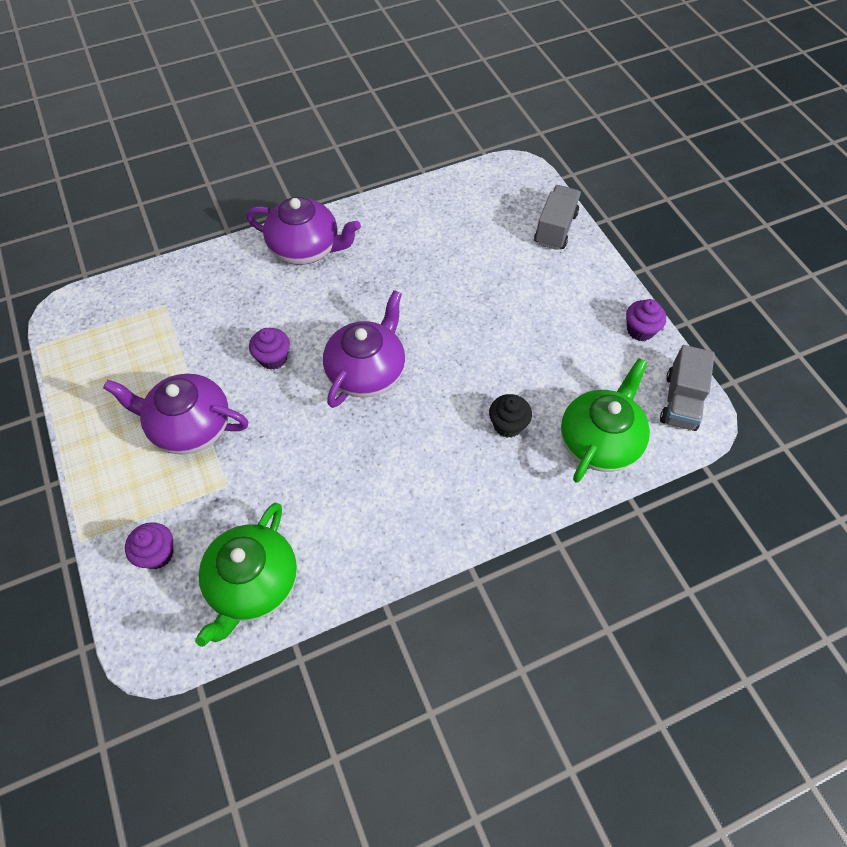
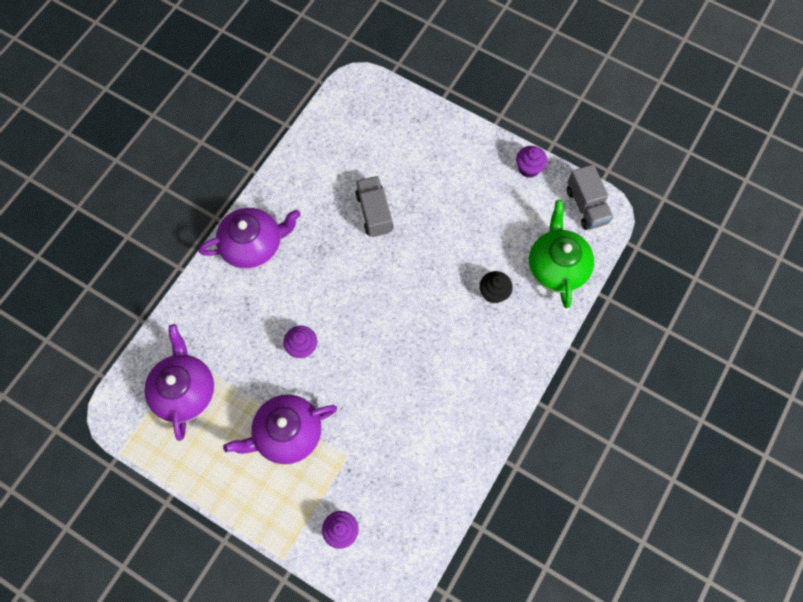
camera: 35 degrees left, 10 degrees up
(253, 584) = (418, 506): green teapot -> none
(367, 371) = (374, 314): purple teapot -> purple teapot (185, 391)
(555, 229) = (419, 120): grey truck -> grey truck (374, 213)

